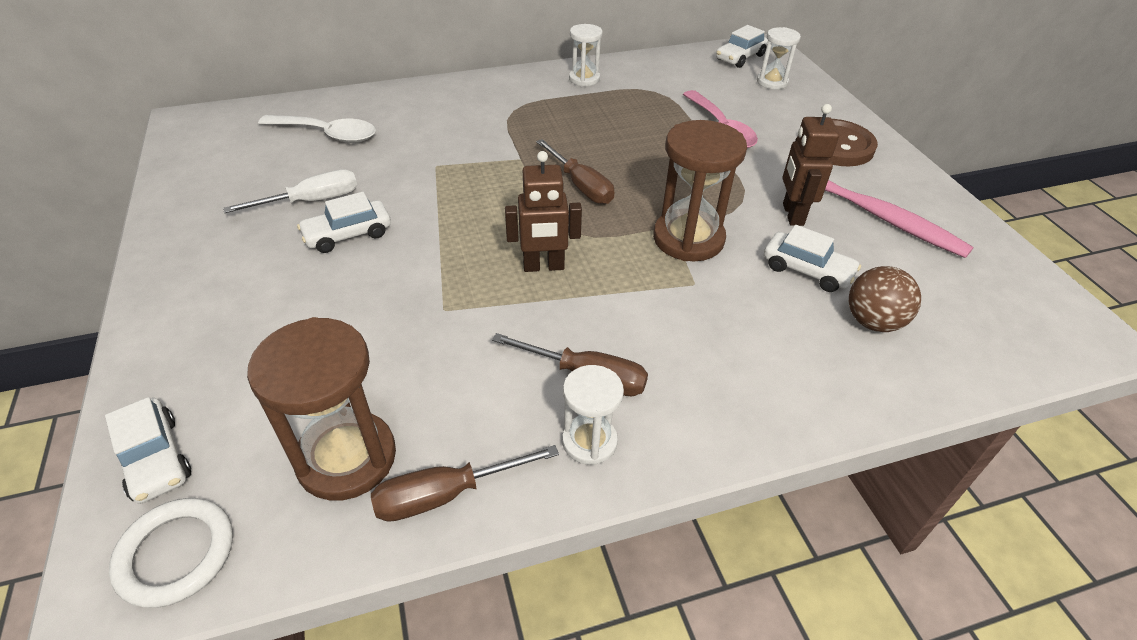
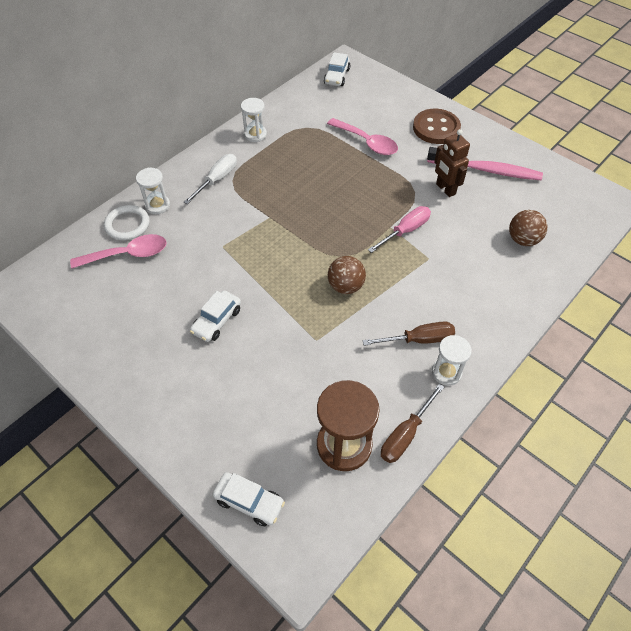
camera: 30 degrees left, 10 degrees up
(176, 554) = (310, 535): white ring -> white ring (127, 225)
(312, 201) = (170, 309): white screwdriver -> white screwdriver (217, 179)
(327, 134) = (128, 254): white spoon -> pink spoon
(543, 266) = (345, 286): brown robot -> brown ball
(581, 186) = (321, 221): brown screwdriver -> none
(688, 239) = (405, 231): brown hourglass -> pink screwdriver
(772, 82) = (369, 91): white hourglass -> white hourglass (157, 205)
(807, 270) = (475, 223): white car -> none

